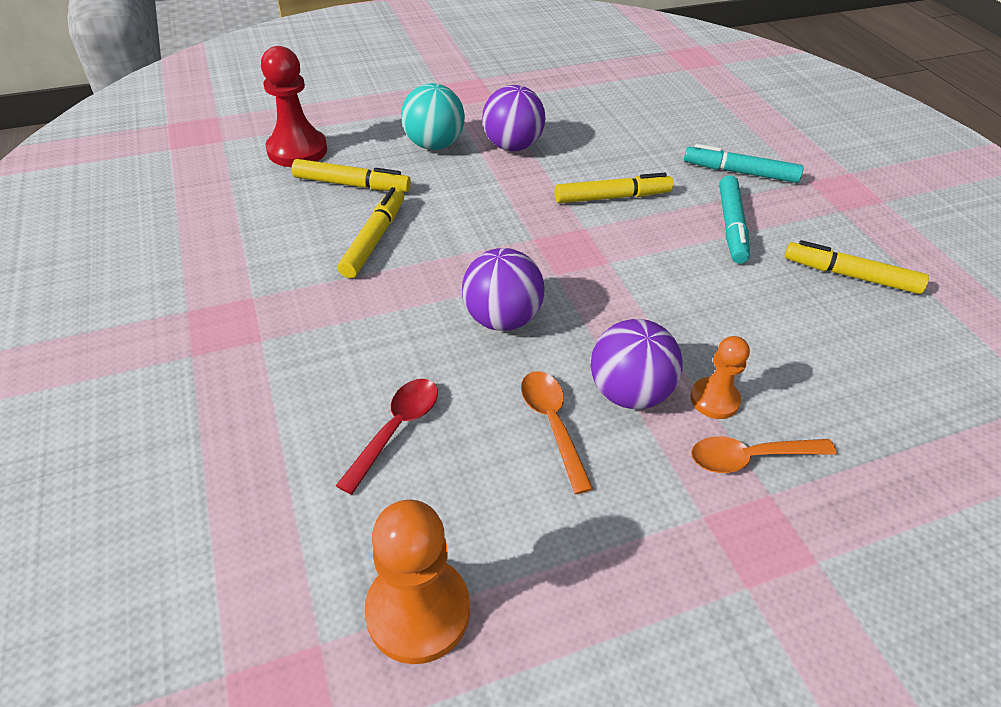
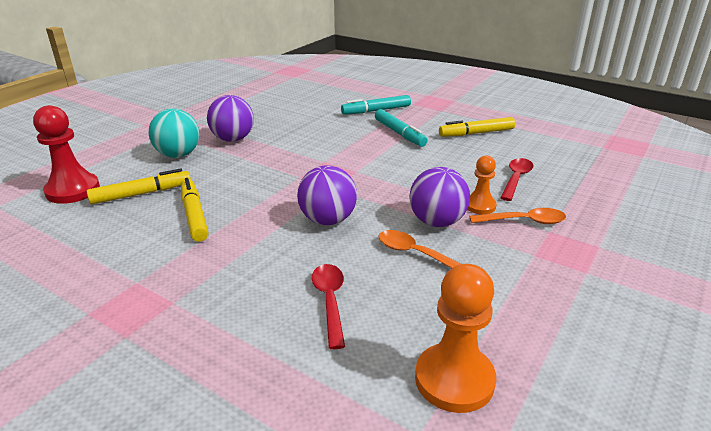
camera: 35 degrees left, 15 degrees down
(612, 197) = (322, 143): yellow marker -> none
(750, 458) = (524, 221): orange spoon -> orange spoon turned 135 degrees counterclockwise
(820, 384) = (516, 179): none -> red spoon

